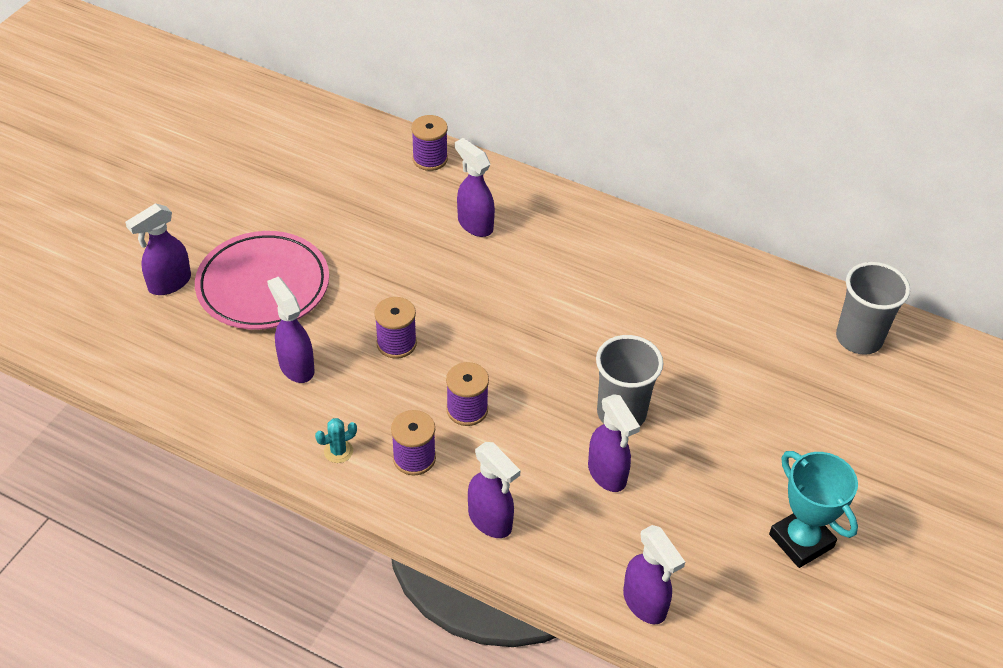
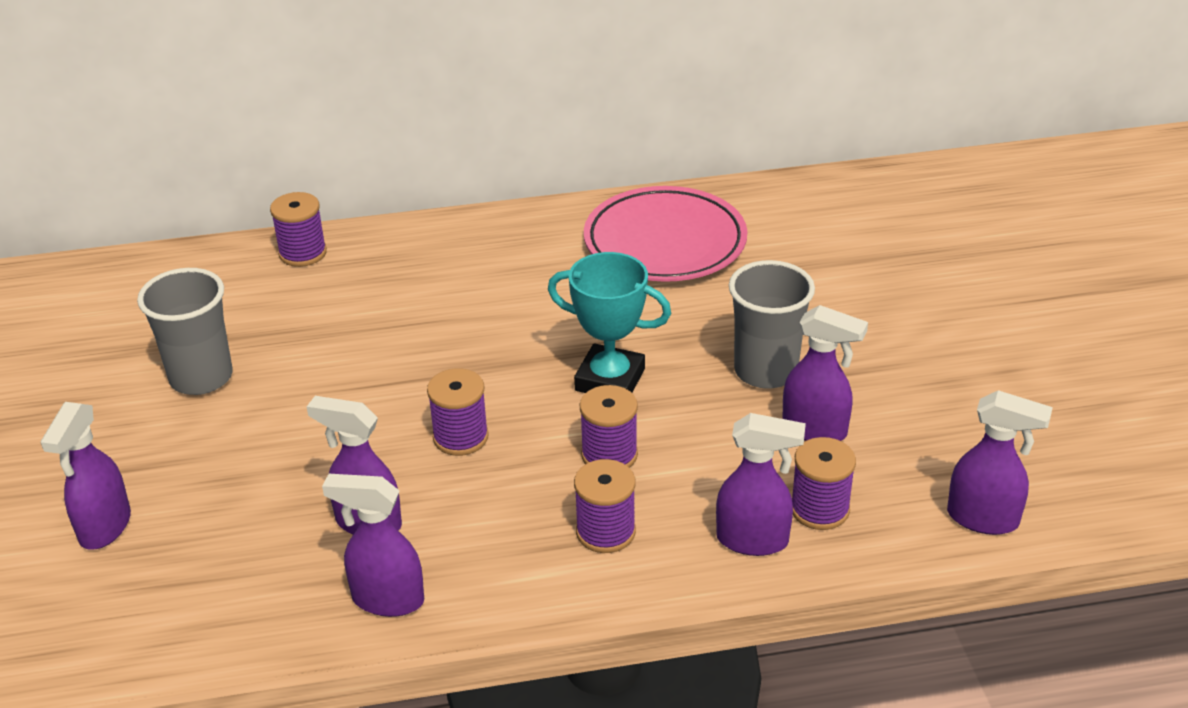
camera: 35 degrees left, 10 degrees down
(263, 286) = (234, 466): pink plate -> pink plate (665, 242)
(338, 451) = (513, 576): turquoise cactus -> none
(475, 224) = (421, 287): purple spray bottle -> purple spray bottle (387, 599)
(551, 528) = (819, 509): none -> purple spool
(801, 541) = (1046, 382): turquoise trophy -> turquoise trophy (610, 380)
(859, 338) = (897, 199): grey cup -> grey cup (201, 377)

